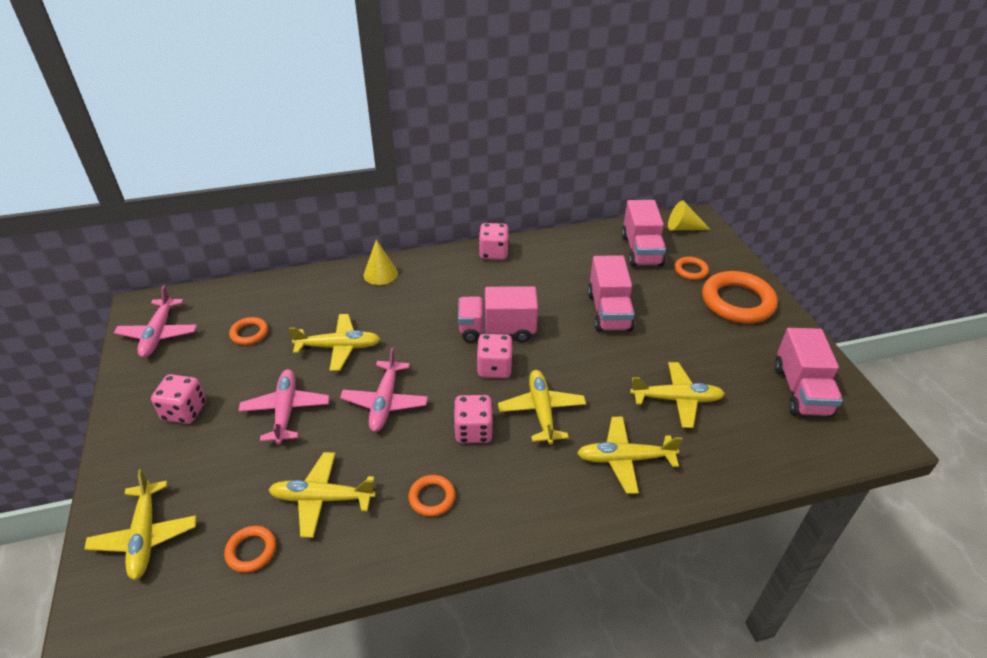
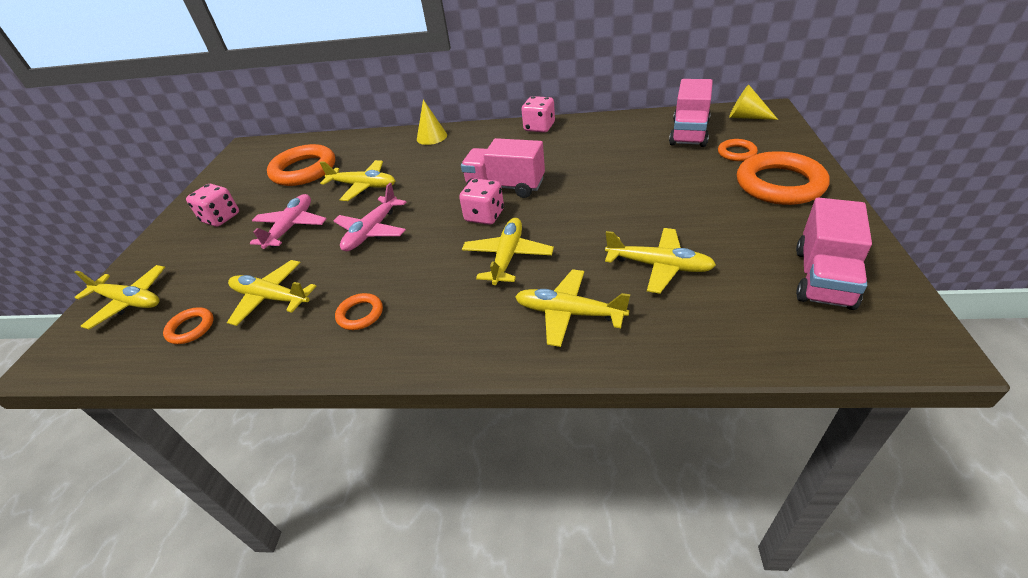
camera: 25 degrees right, 0 degrees up
(145, 536) = (130, 301): yellow plane -> yellow plane turned 75 degrees counterclockwise
(159, 334) = (242, 165): pink plane -> none
(249, 333) = (304, 170): orange ring -> orange ring, size x2.05
(473, 431) = (433, 265): pink dice -> none
(609, 311) = (626, 181): pink truck -> none

